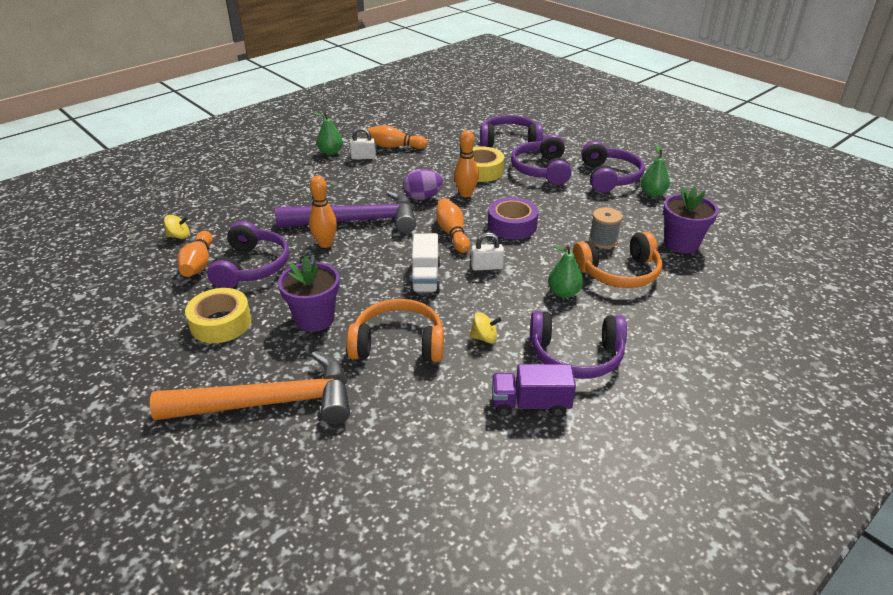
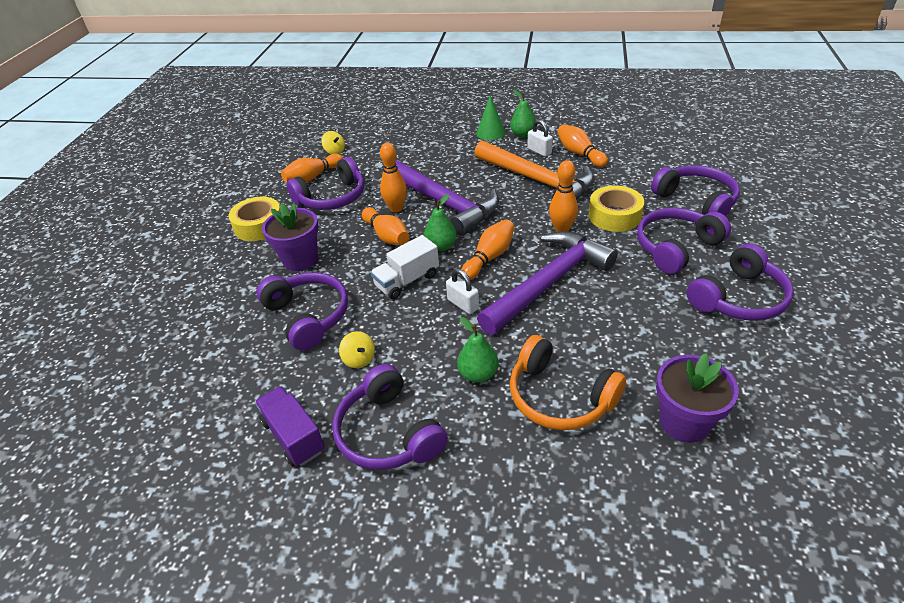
camera: 55 degrees right, 5 degrees up
(269, 403) = (194, 296): orange hammer -> orange hammer (537, 181)
(302, 161) = (490, 132): none -> green cone
(354, 263) = (387, 236): none -> orange bowling pin
(398, 344) = (308, 316): orange headphones -> purple headphones
(423, 197) = (522, 212): purple egg -> none
(512, 225) = (548, 283): purple tape -> purple hammer
(603, 240) = (604, 356): grey spool -> none
(652, 193) = (758, 347): green pear -> green pear (441, 246)

